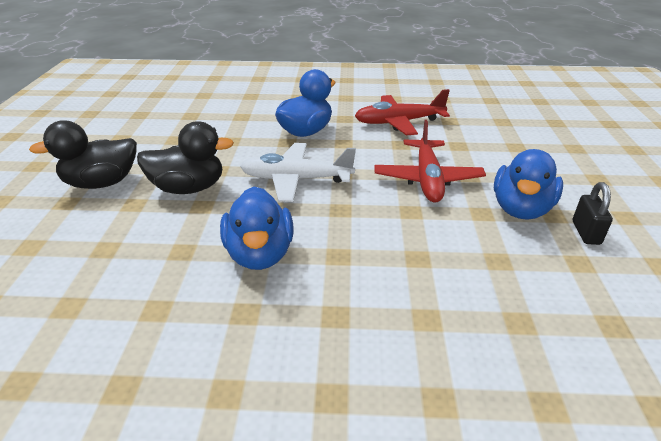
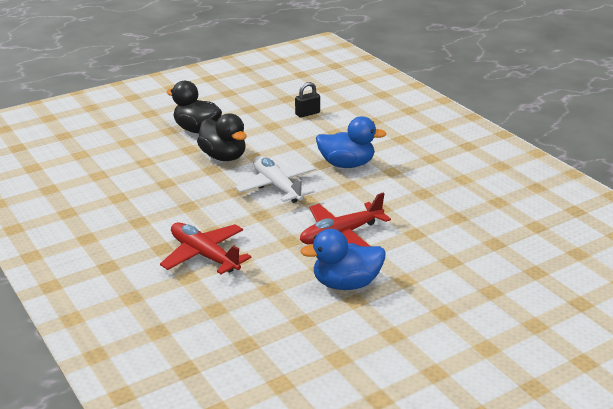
camera: 55 degrees right, 5 degrees down
(260, 254) = (188, 206): blue duck -> none
(398, 122) = (418, 195): red plane -> red plane (204, 255)
(586, 233) = (345, 318): black padlock -> black padlock (307, 113)

